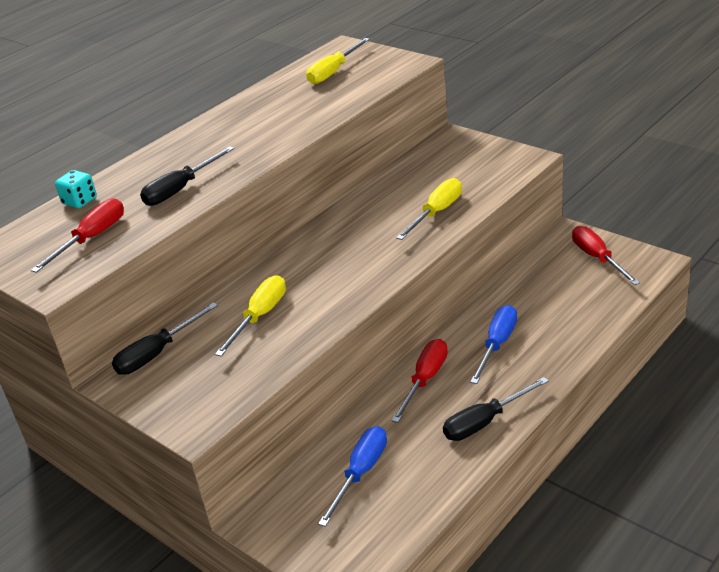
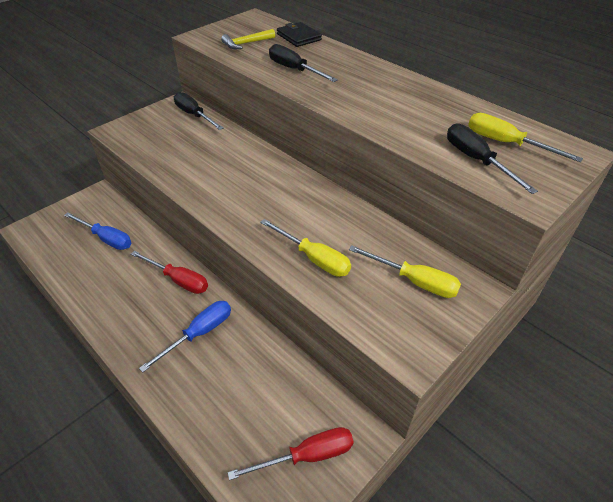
camera: 90 degrees right, 10 degrees up
(80, 201) = (298, 37): turquoise dice -> black wallet
(92, 238) = (246, 43): red screwdriver -> yellow hammer
(260, 316) = (208, 153): yellow screwdriver -> yellow screwdriver (414, 281)
(485, 422) = (113, 310): black screwdriver -> black screwdriver (476, 160)
(497, 344) = (199, 333): blue screwdriver -> blue screwdriver turned 75 degrees counterclockwise

